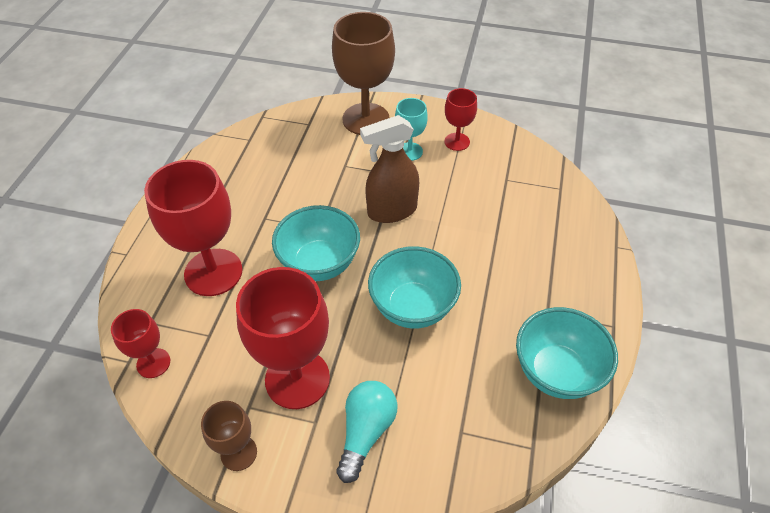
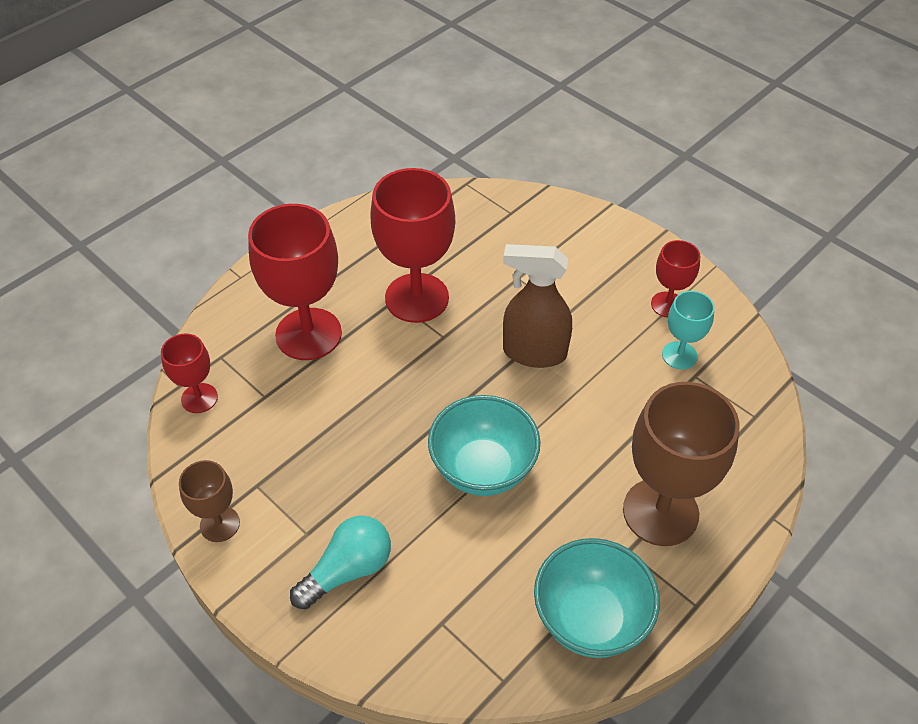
camera: 30 degrees right, 0 degrees up
(297, 379) = (318, 482): red goblet -> red goblet (417, 298)
(319, 264) = (418, 375): turquoise bowl -> none
(366, 119) = (578, 233): brown goblet -> brown goblet (660, 512)
(409, 151) = (603, 293): turquoise goblet -> turquoise goblet (679, 355)

